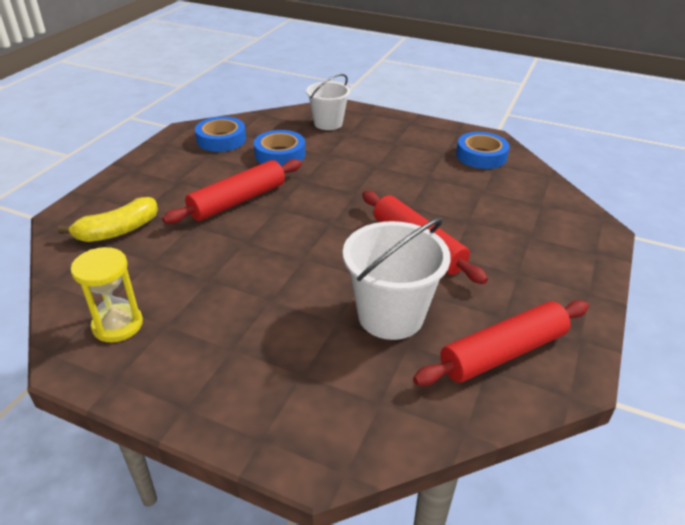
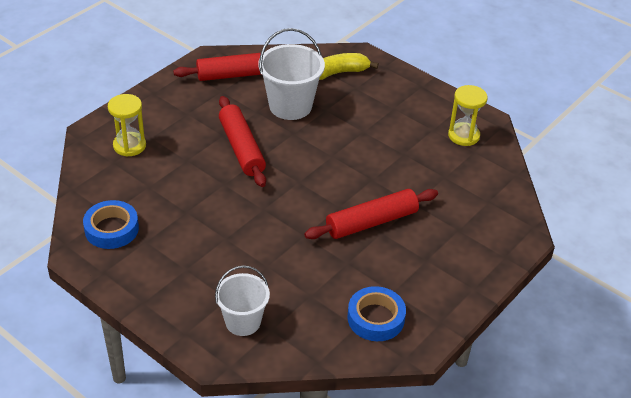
camera: 165 degrees left, 5 degrees up
(118, 231) = (475, 211): yellow banana -> yellow banana (339, 73)
(280, 154) = (316, 278): blue tape -> none
(543, 223) = (129, 146): none -> yellow hourglass

